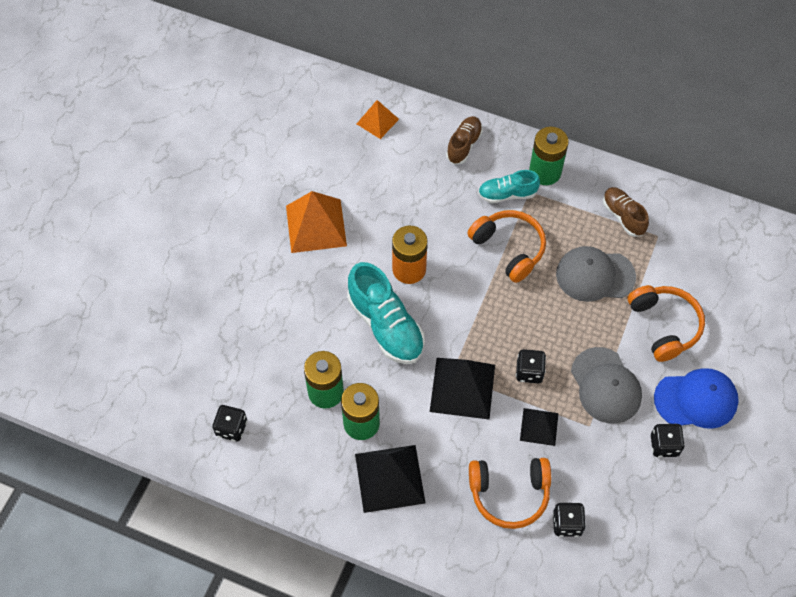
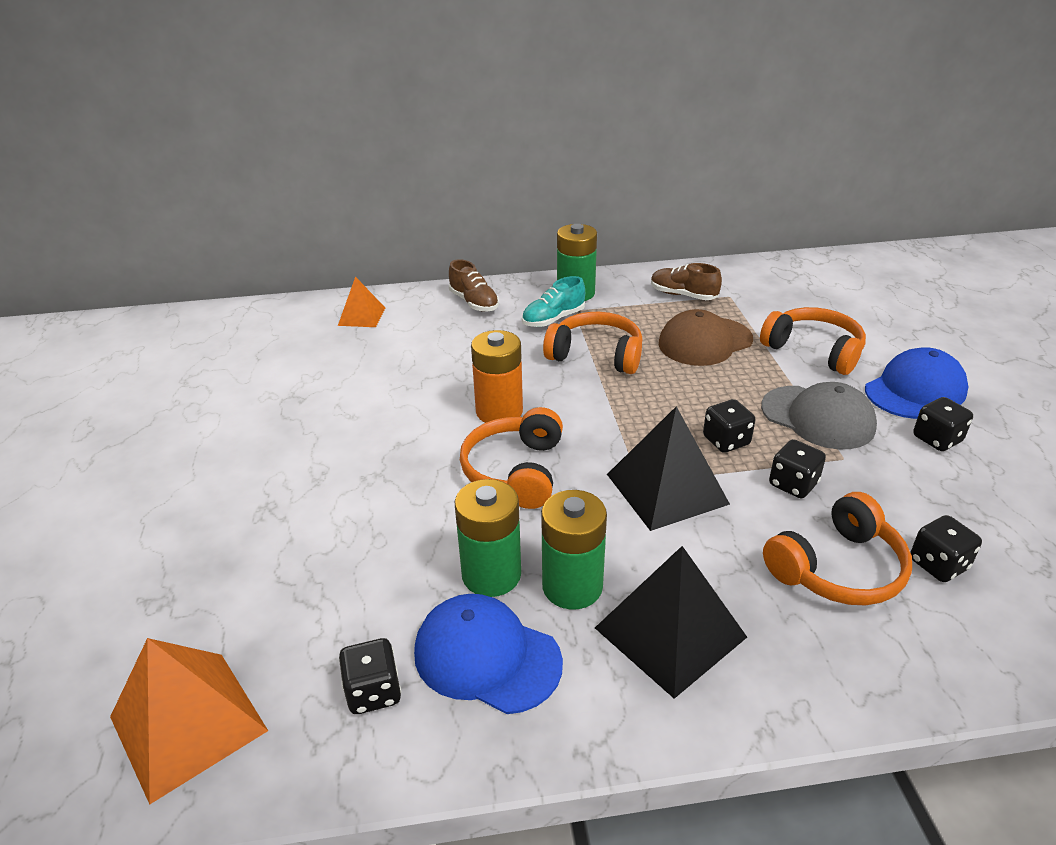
camera: 30 degrees left, 25 degrees down
(293, 439) = (486, 656): none -> blue cap
(316, 225) = (349, 418): orange pyramid -> orange pyramid (188, 723)
(386, 325) = (515, 471): turquoise shoe -> orange headphones
(464, 145) = (474, 302): brown shoe -> brown shoe turned 150 degrees clockwise
(539, 426) = (793, 484): black pyramid -> black dice
(595, 275) = (705, 342): grey cap -> brown cap

